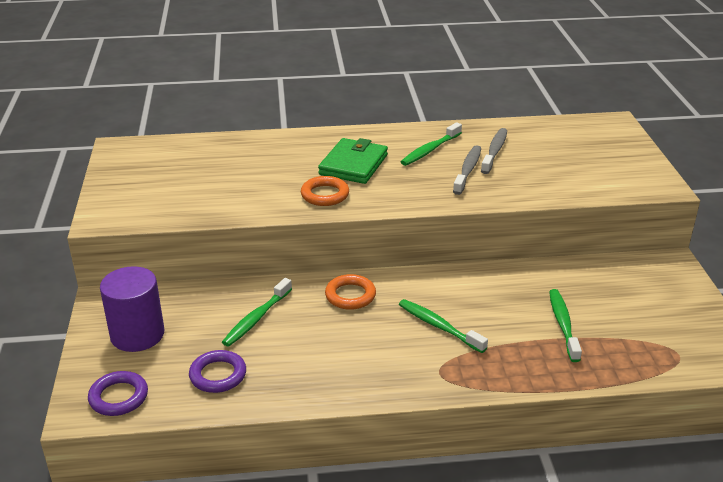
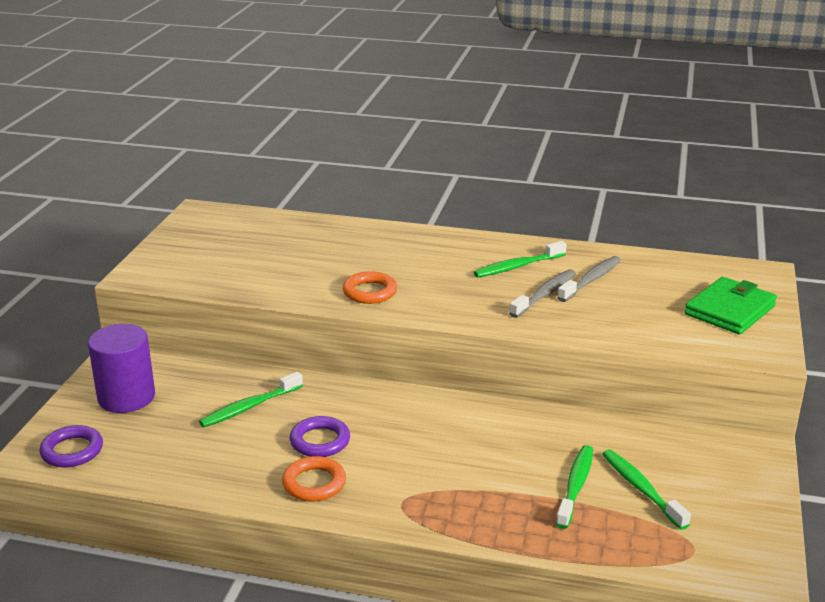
camera: 20 degrees right, 5 degrees down
(218, 375) = (176, 452): purple ring -> purple ring (320, 441)
(350, 295) = (360, 405): orange ring -> orange ring (314, 483)
(353, 165) = (422, 267): green wallet -> green wallet (730, 310)
(439, 326) = (433, 456): green toothbrush -> green toothbrush (641, 488)

